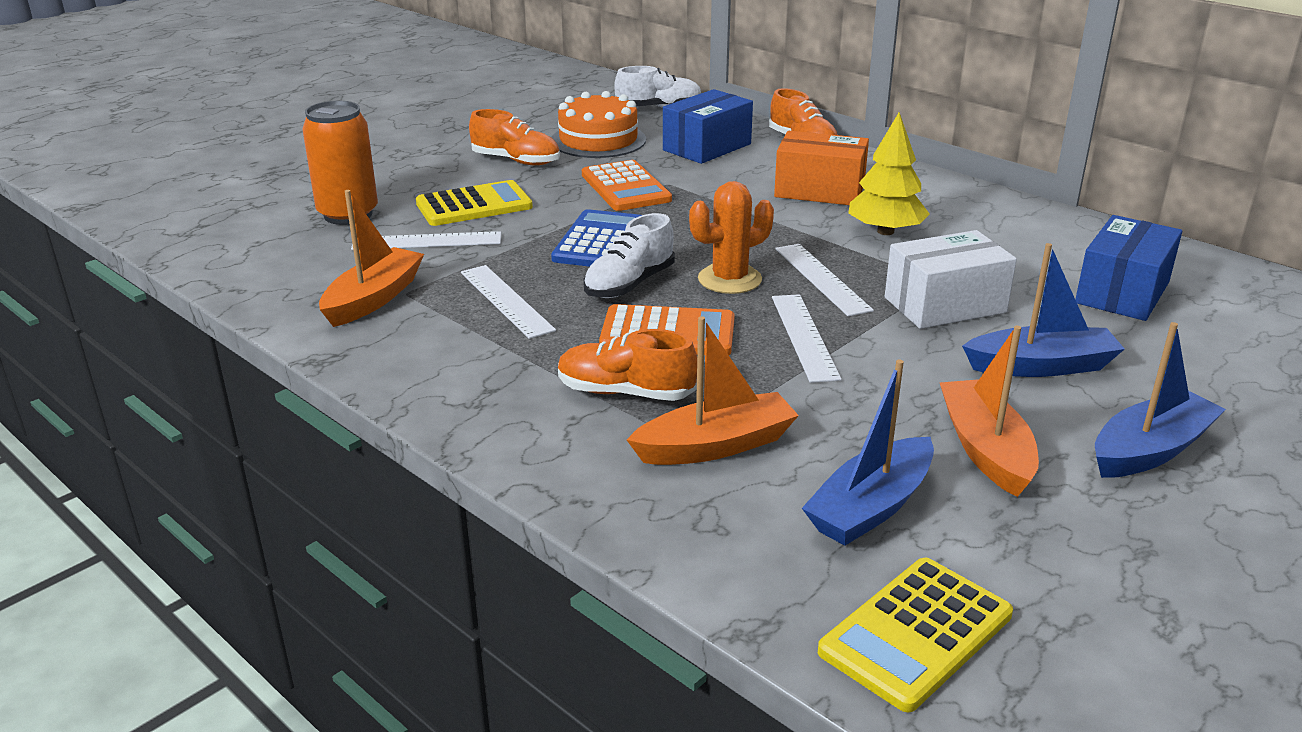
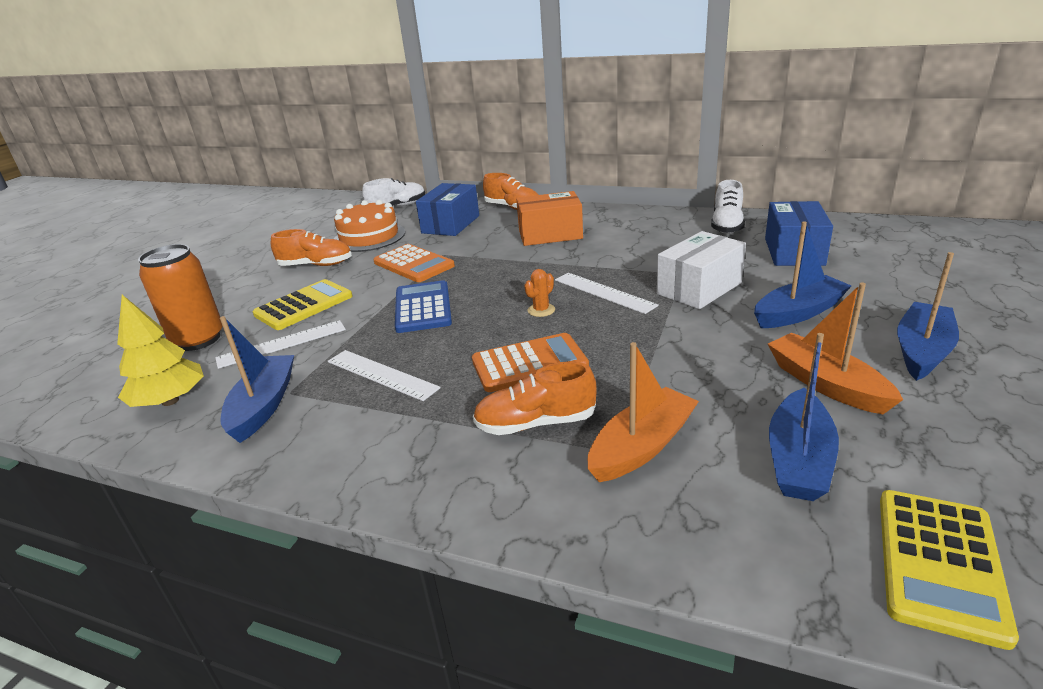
camera: 20 degrees left, 0 degrees up
(373, 299) = (263, 406): orange boat -> blue boat
(629, 284) = (470, 334): white shoe -> white shoe (727, 225)
(729, 279) = (541, 310): orange cactus -> orange cactus, size x0.56
(804, 336) = (629, 337): white ruler -> none
(885, 231) = (616, 250): yellow tree -> yellow tree (170, 401)

